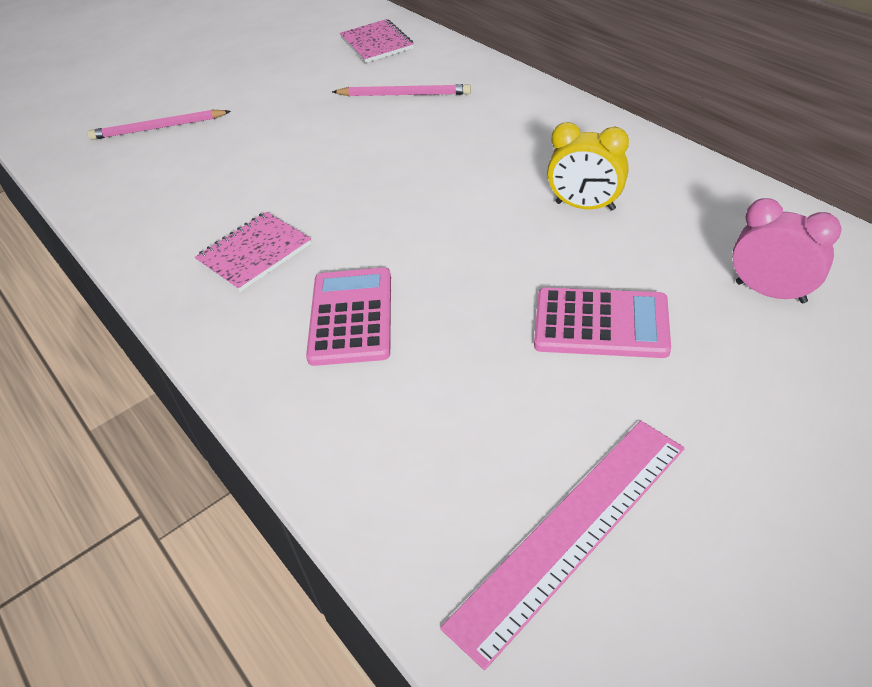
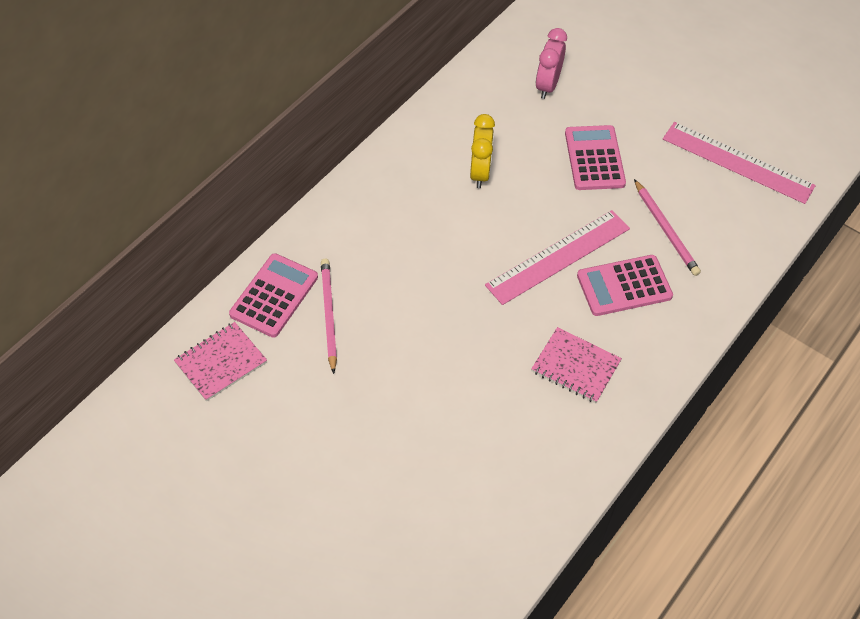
camera: 110 degrees left, 10 degrees up
(158, 128) = (405, 525): pink pencil -> pink pencil (666, 230)
(423, 260) = (558, 256): none -> pink ruler
(439, 67) = (274, 296): none -> pink calculator

